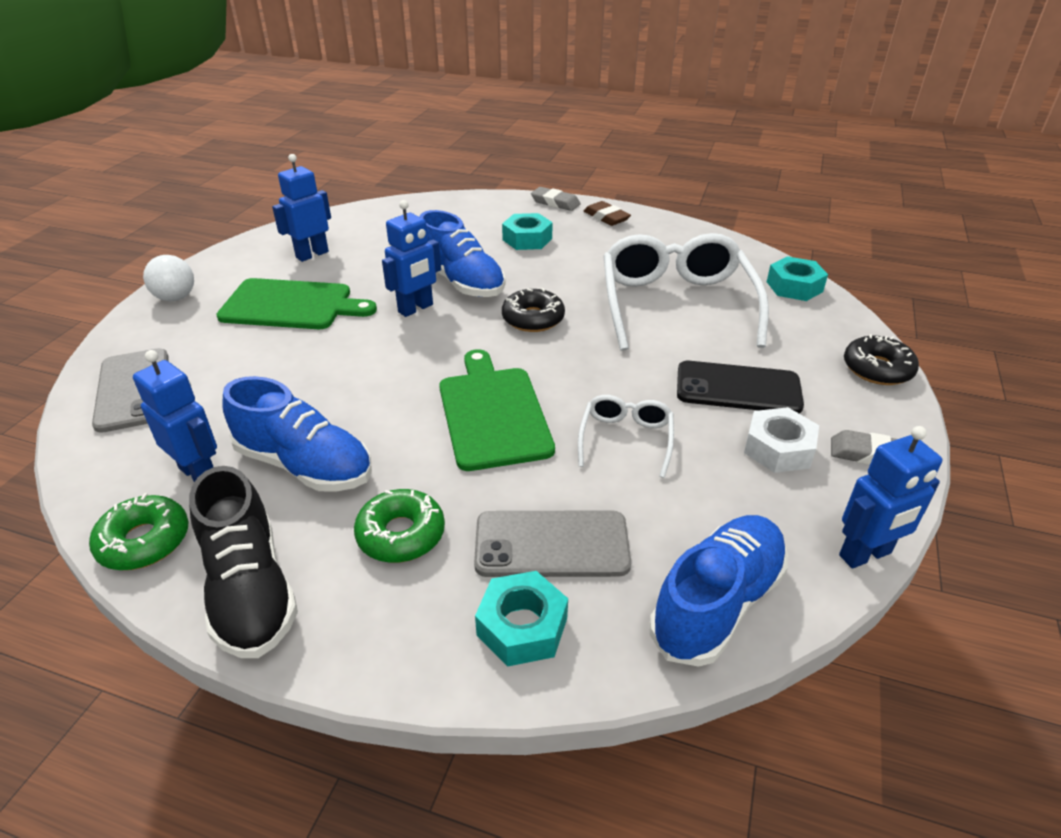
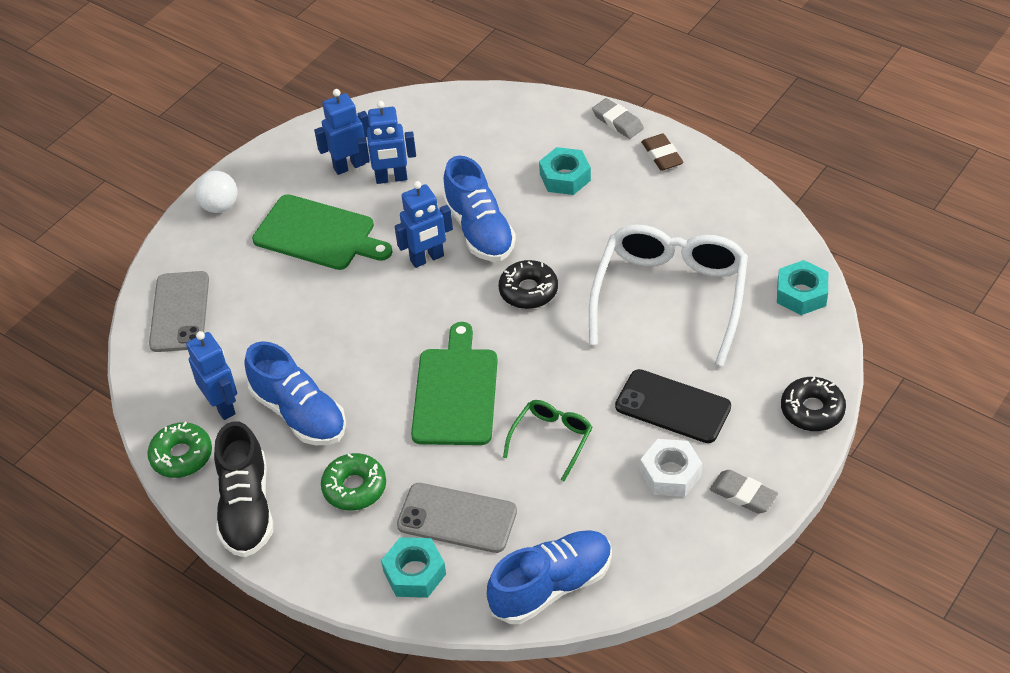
camera: 20 degrees right, 10 degrees up
(626, 439) = (552, 439): white glasses -> green glasses
(865, 555) = (679, 576): blue robot -> blue robot (391, 178)

